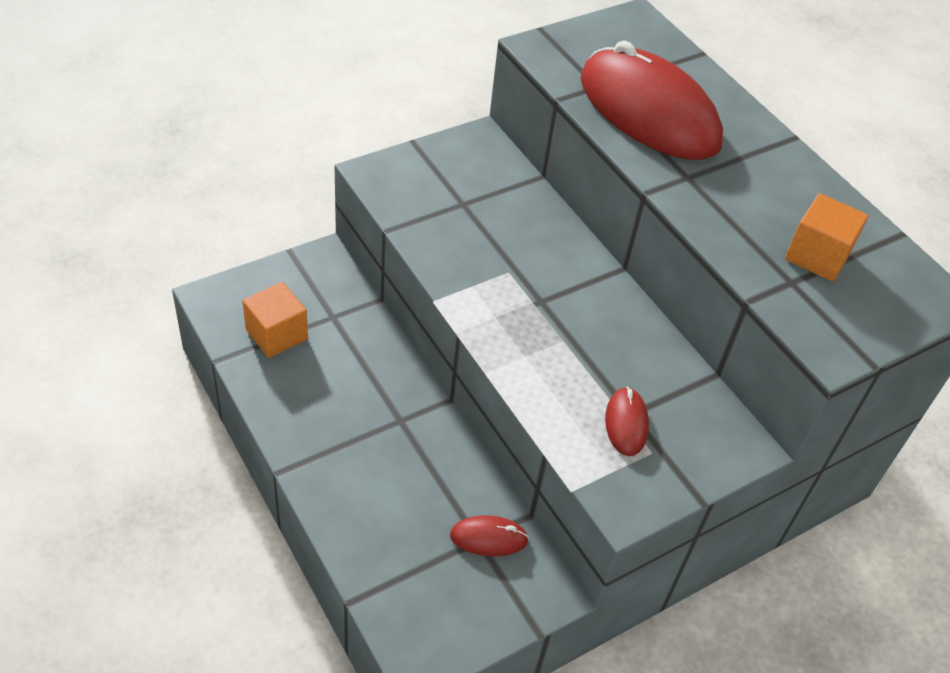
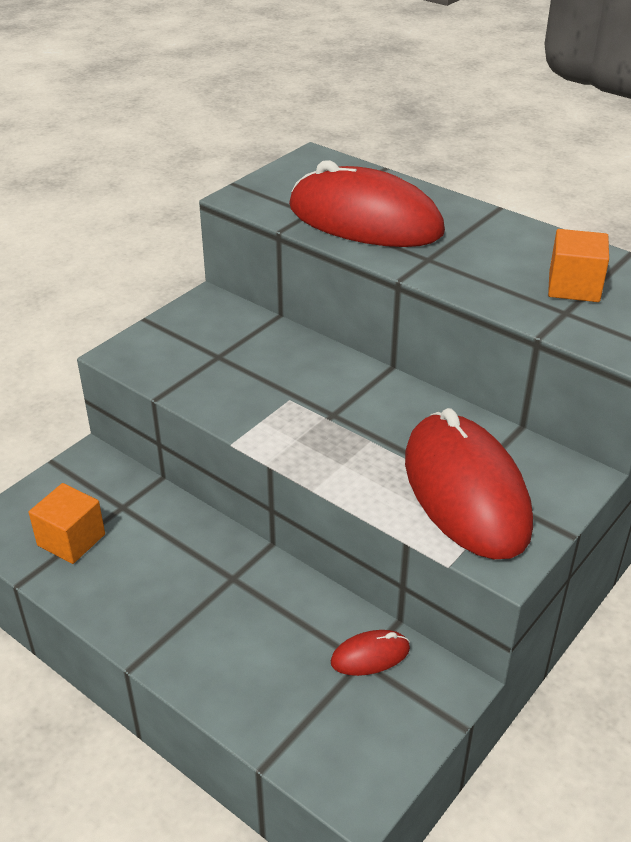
camera: 15 degrees left, 10 degrees down
(626, 423) = (466, 491): red mouse -> red mouse, size x2.41

